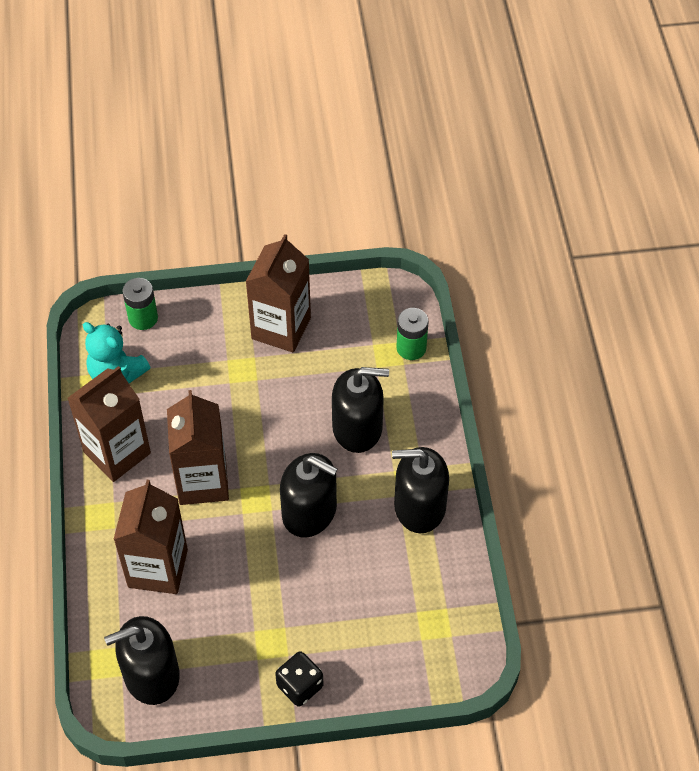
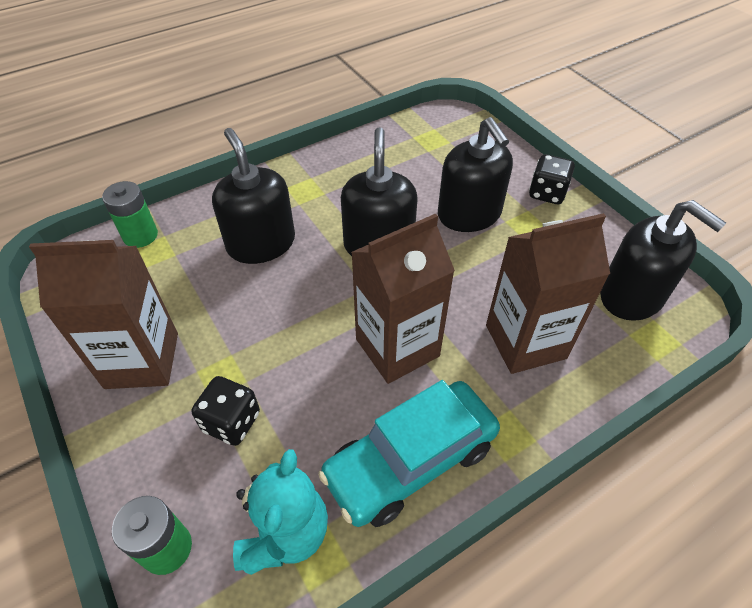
camera: 115 degrees left, 5 degrees down
(117, 452) = (410, 461): brown carton -> turquoise car
(203, 366) = (231, 422): none -> black dice
(419, 506) = (328, 176): black soap dispenser -> black soap dispenser (469, 214)

